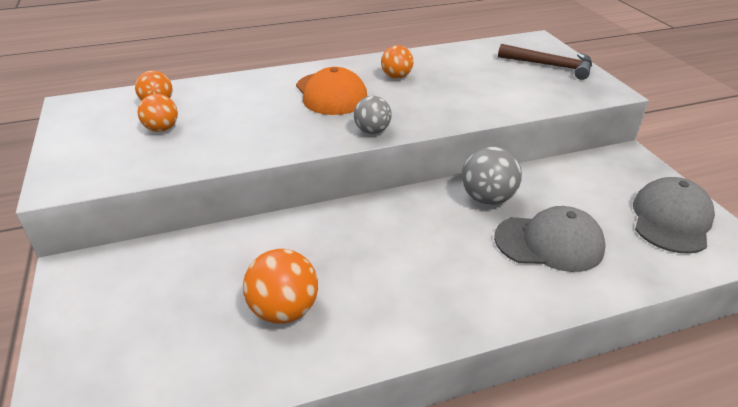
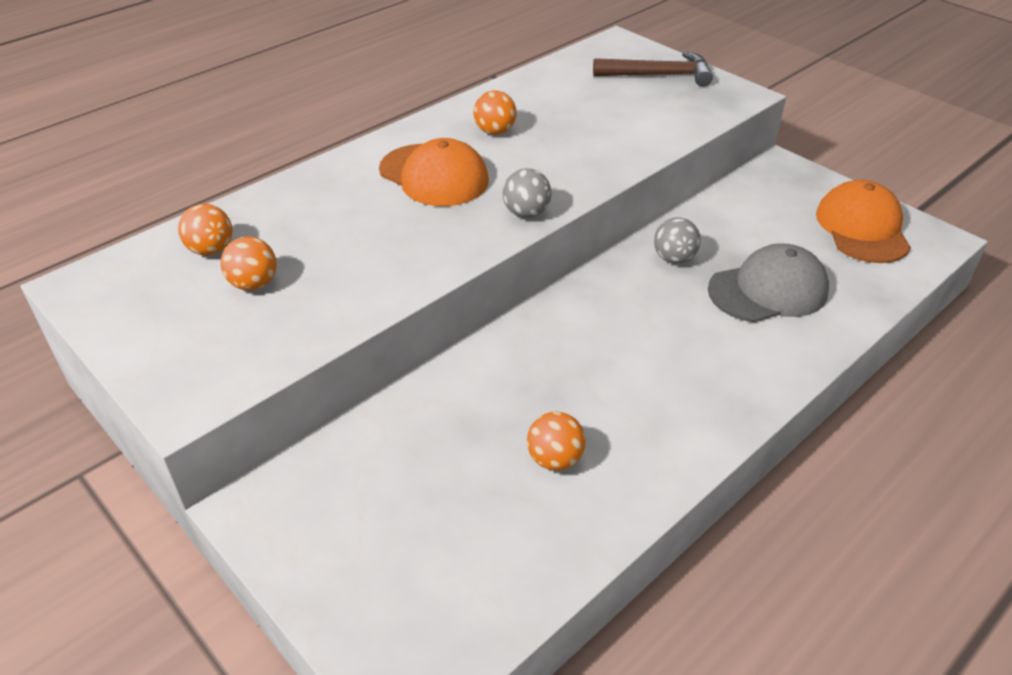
camera: 25 degrees left, 5 degrees up
(284, 310) = (555, 459): orange ball -> orange ball, size x0.65
(487, 198) = (674, 258): grey ball -> grey ball, size x0.65
(671, 219) = (862, 228): grey cap -> orange cap

